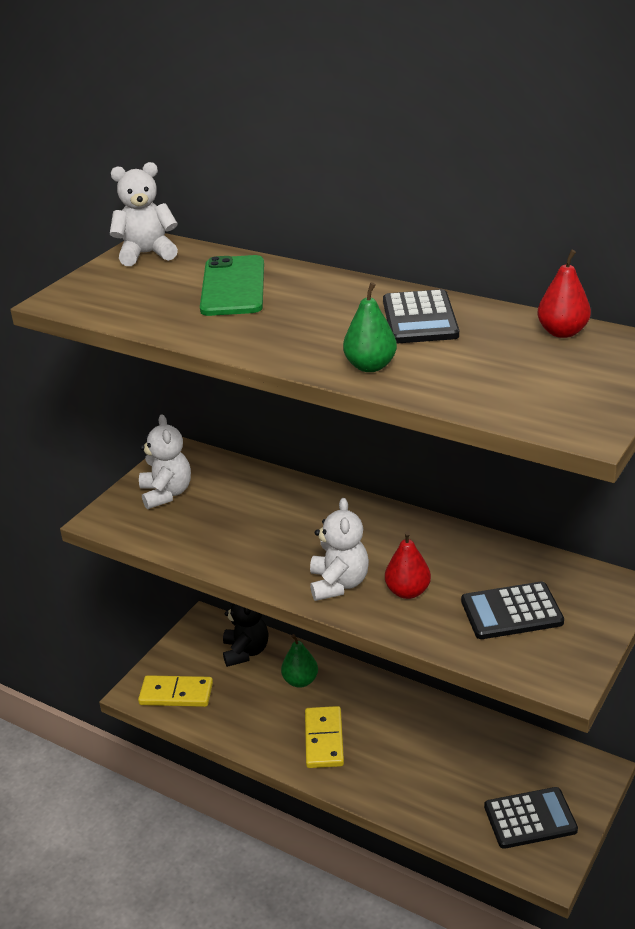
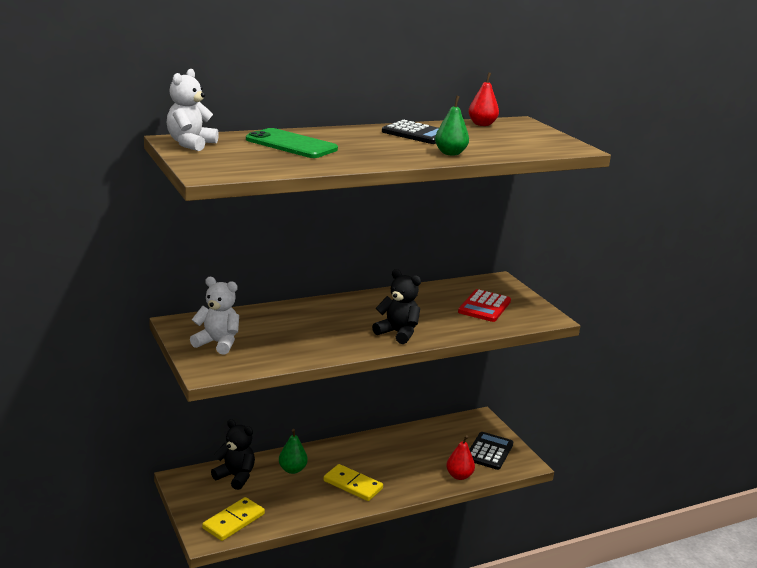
camera: 60 degrees left, 10 degrees down
(338, 584) = (398, 333): white teddy bear -> black teddy bear
(407, 591) = (432, 321): red pear -> red pear (459, 476)
(511, 612) = (484, 307): black calculator -> red calculator

